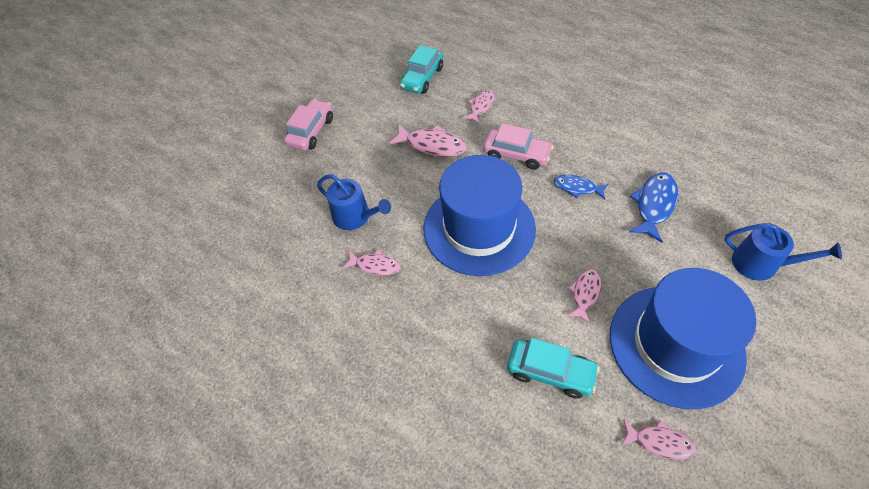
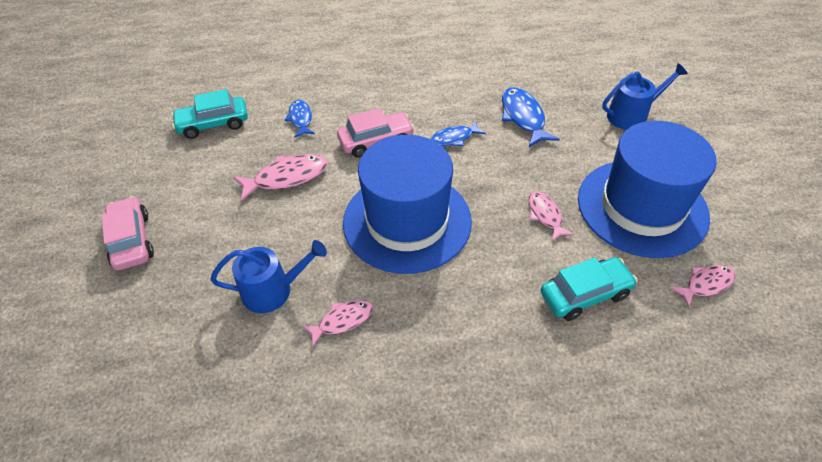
camera: 45 degrees left, 5 degrees down
(422, 78) = (213, 124): turquoise car -> turquoise car turned 90 degrees clockwise
(481, 106) = (300, 119): pink fish -> blue fish

